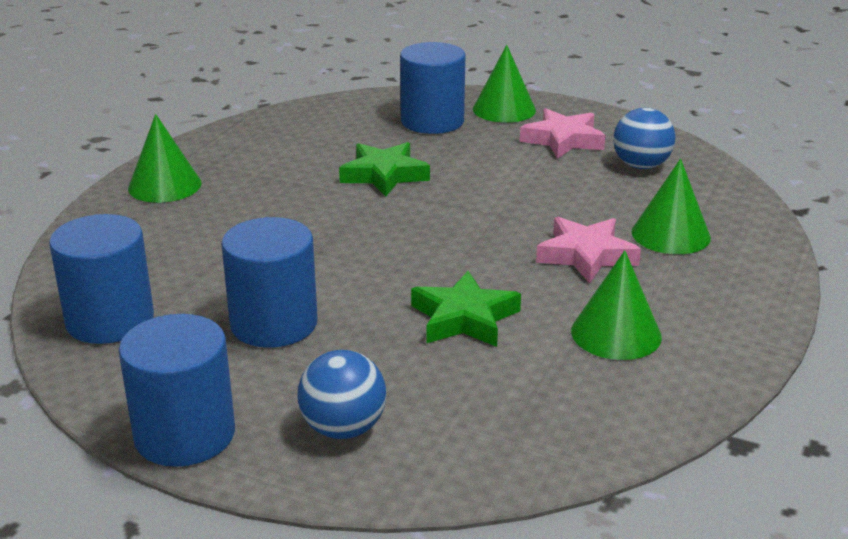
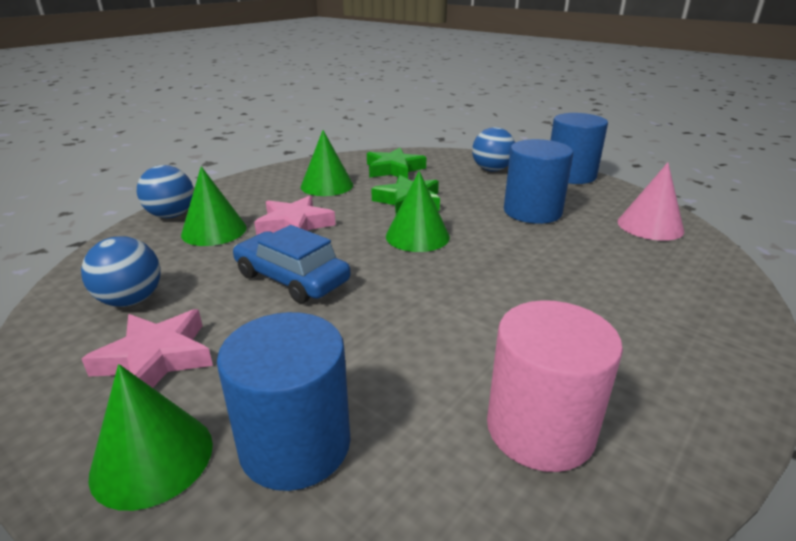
camera: 165 degrees left, 0 degrees up
(110, 320) = (650, 226): blue cylinder -> pink cone
(164, 185) = (696, 359): green cone -> green cone (417, 236)
(291, 142) = (540, 429): none -> pink cylinder
(384, 175) = (417, 332): green star -> green star (394, 169)
(524, 199) = (292, 278): none -> blue car
(755, 247) = (171, 215): none -> blue ball

